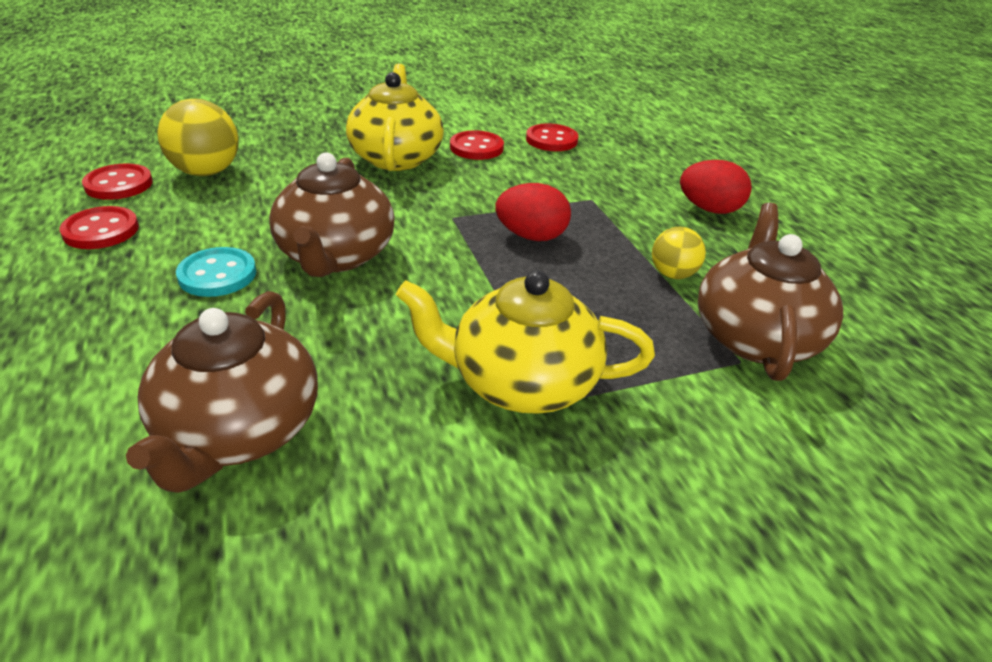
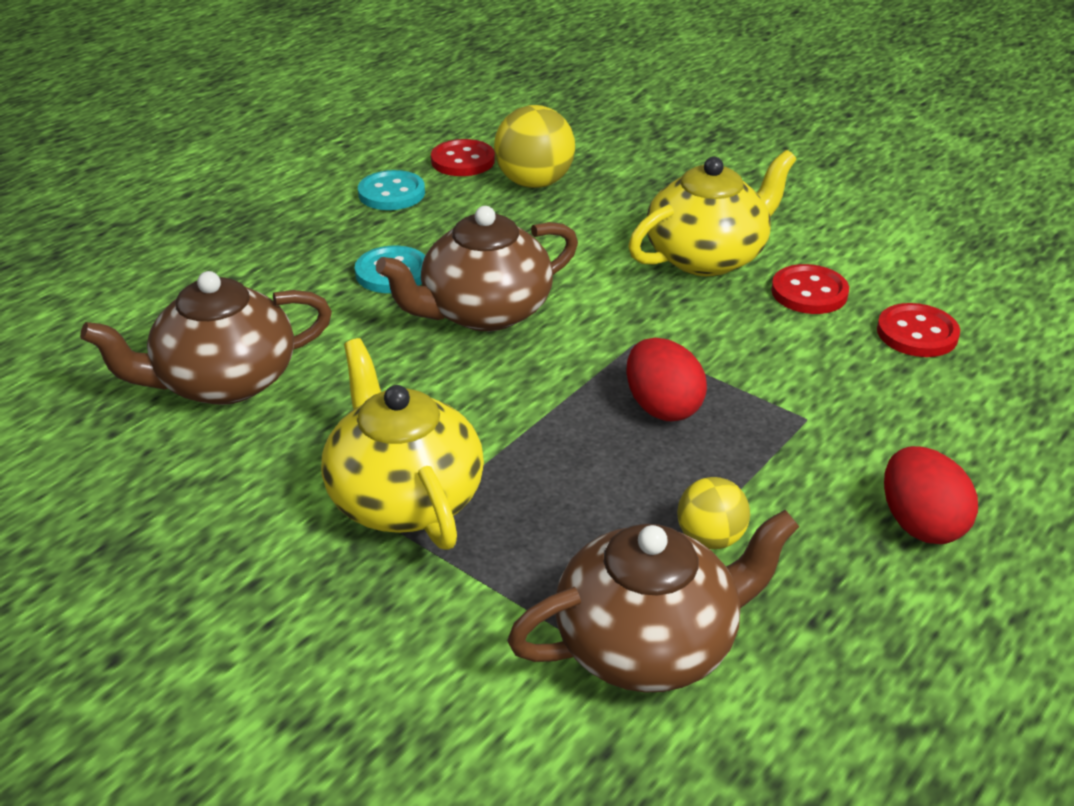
camera: 60 degrees right, 0 degrees up
(101, 230) = (391, 193): red button -> turquoise button

